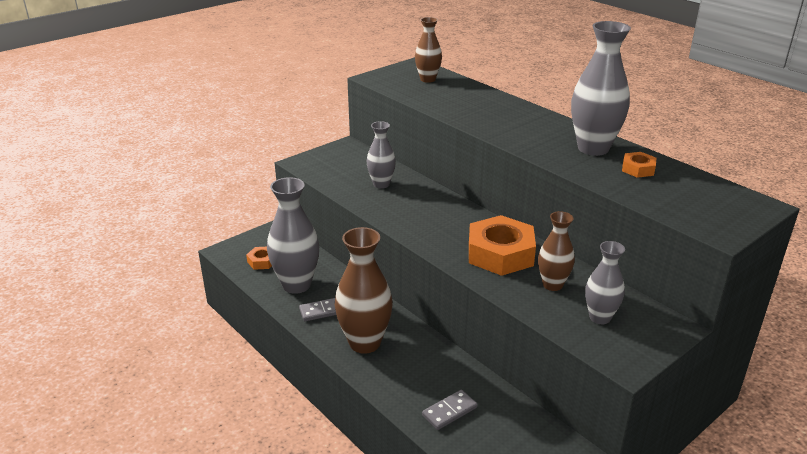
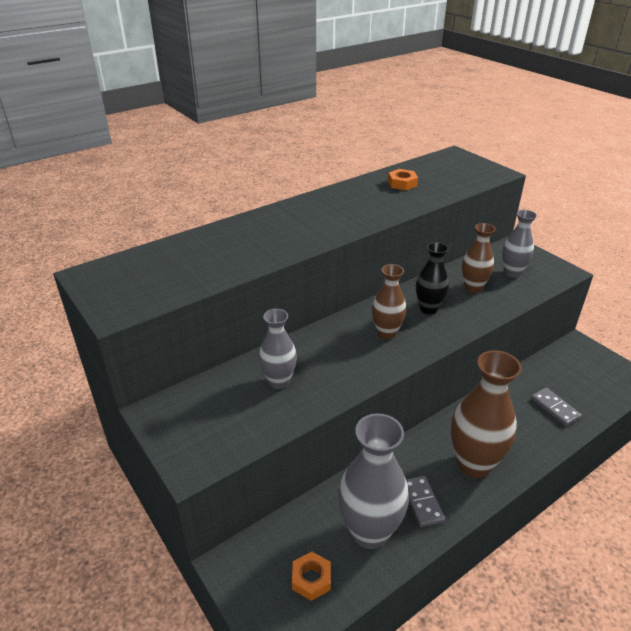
camera: 85 degrees left, 5 degrees up
(428, 79) = (149, 268): brown vase -> brown vase (386, 333)
(500, 254) = (428, 309): orange nut -> black vase
(593, 148) = (362, 195): grey vase -> none

